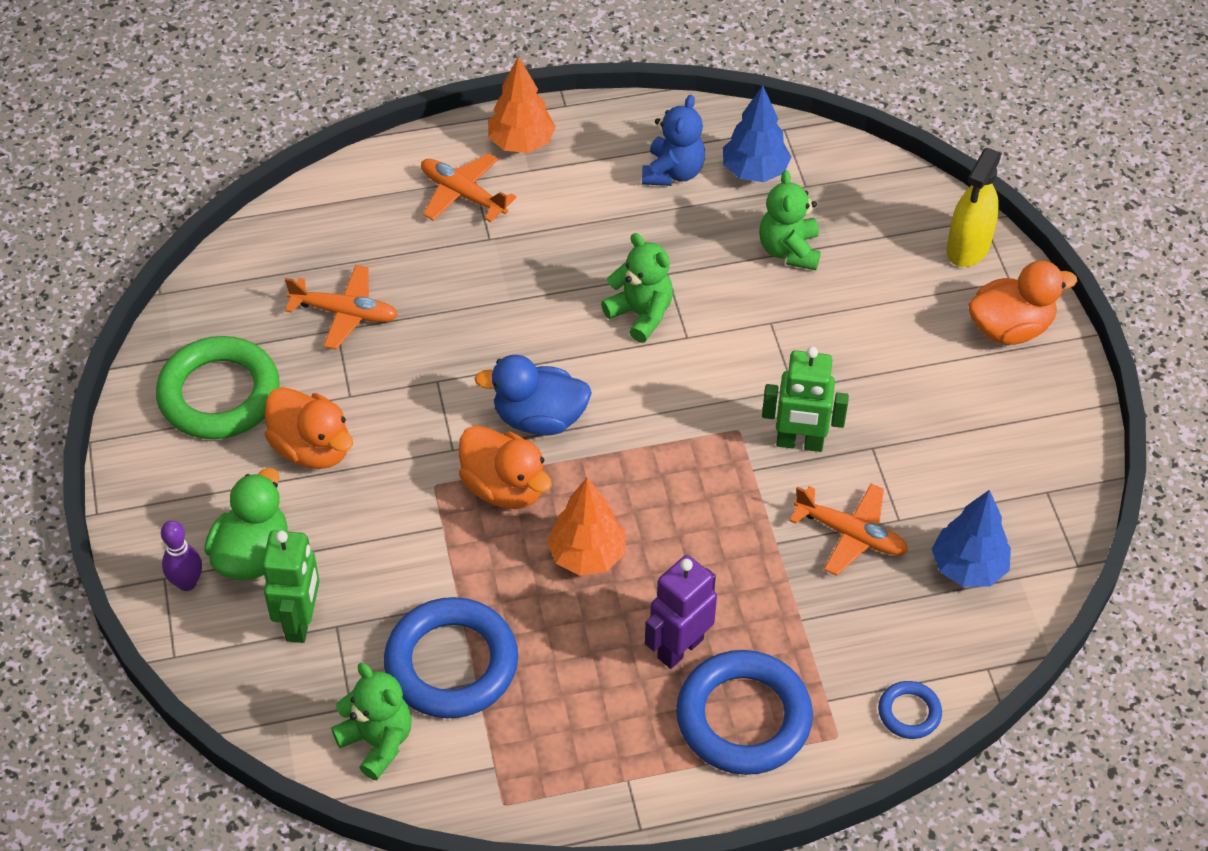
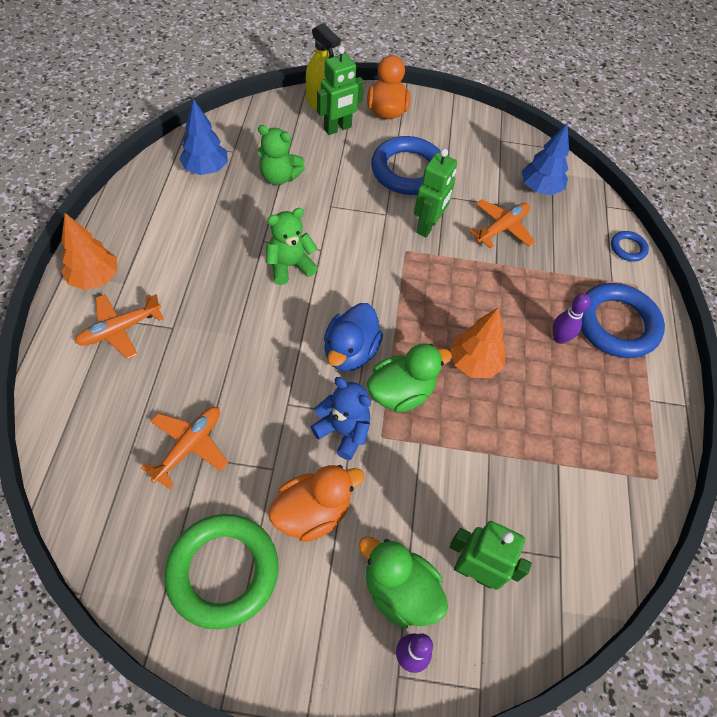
camera: 75 degrees left, 5 degrees up
(377, 741) = (594, 546): green teddy bear -> none
(451, 663) = (539, 475): blue ring -> blue ring (408, 170)
(504, 487) = (401, 392): orange duck -> green duck
(673, 172) = (180, 207): blue teddy bear -> blue teddy bear (343, 431)
(680, 648) = (559, 338): purple robot -> purple bowling pin
(929, 282) = (337, 128): none -> green robot

